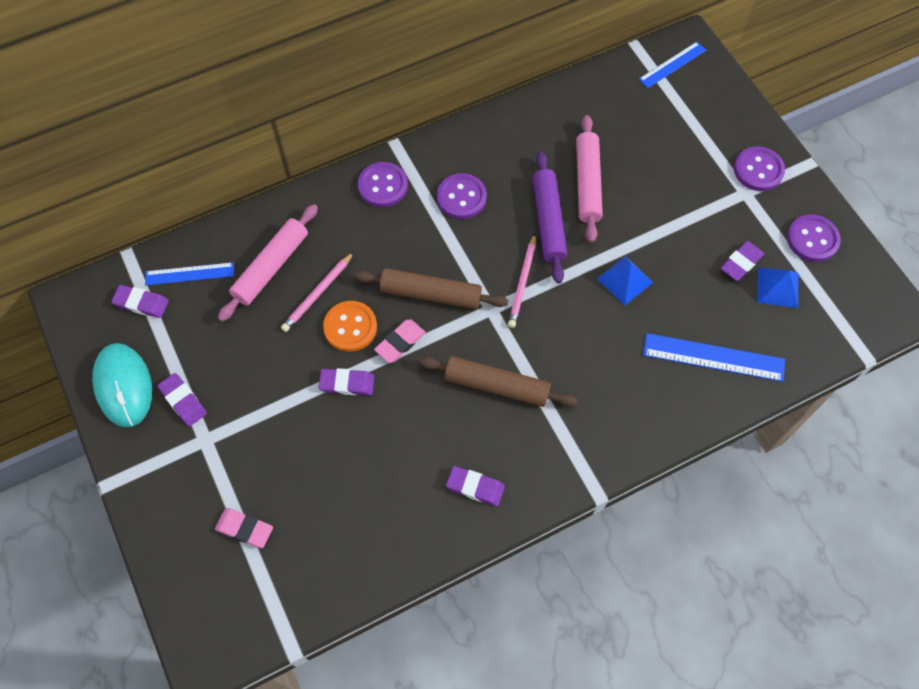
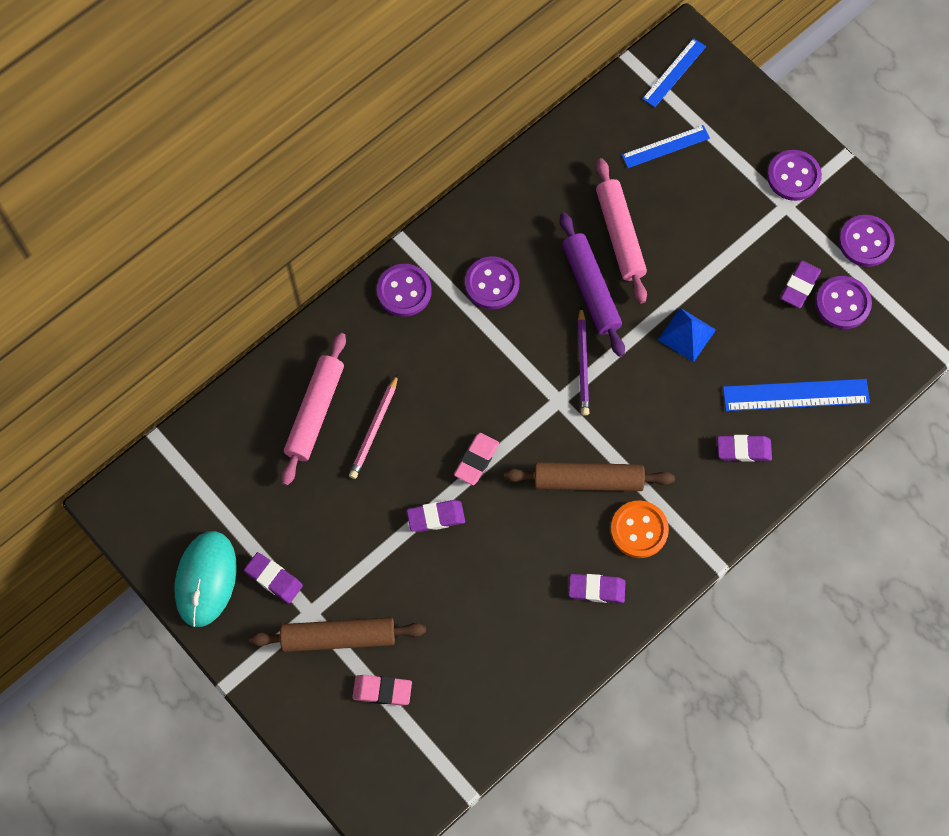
camera: 15 degrees left, 5 degrees up
(123, 386) = (206, 579): turquoise mouse -> turquoise mouse turned 45 degrees clockwise
(141, 303) = (191, 486): purple eraser -> purple eraser (743, 449)
(189, 274) = (231, 441): blue ruler -> blue ruler (665, 147)
(350, 327) = (420, 456): orange button -> orange button (639, 530)
(431, 294) = (492, 399): brown rolling pin -> brown rolling pin (338, 637)
(522, 283) = (583, 364): pink pencil -> purple pencil
(778, 287) = (842, 303): blue pyramid -> purple button

